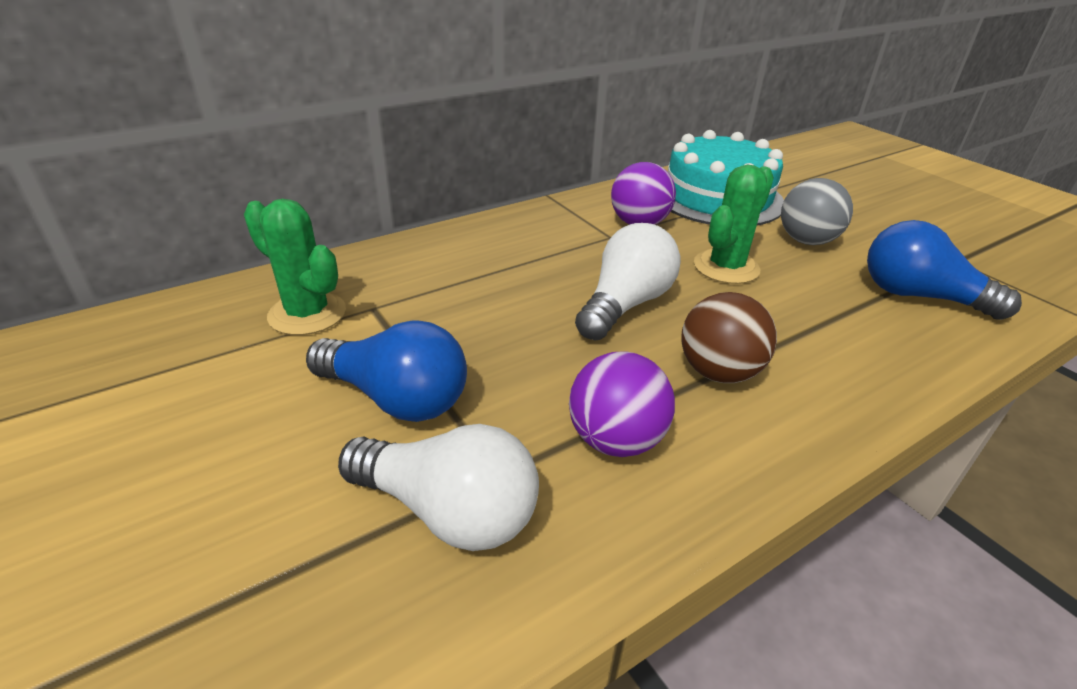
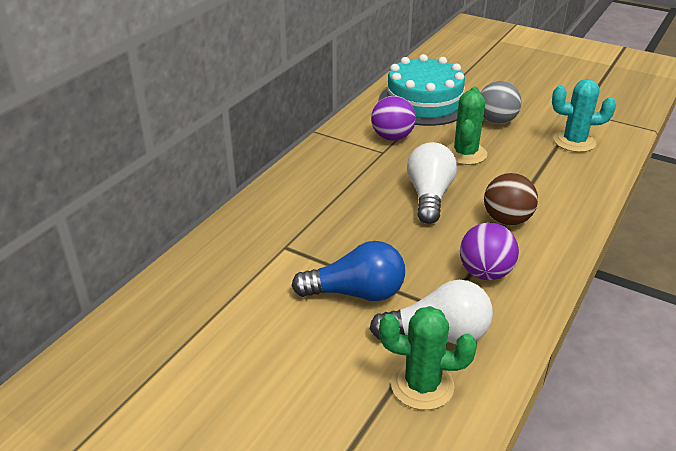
camera: 25 degrees left, 0 degrees up
(307, 314) = (248, 264): green cactus -> green cactus (422, 385)
(919, 296) = (574, 141): blue light bulb -> turquoise cactus

